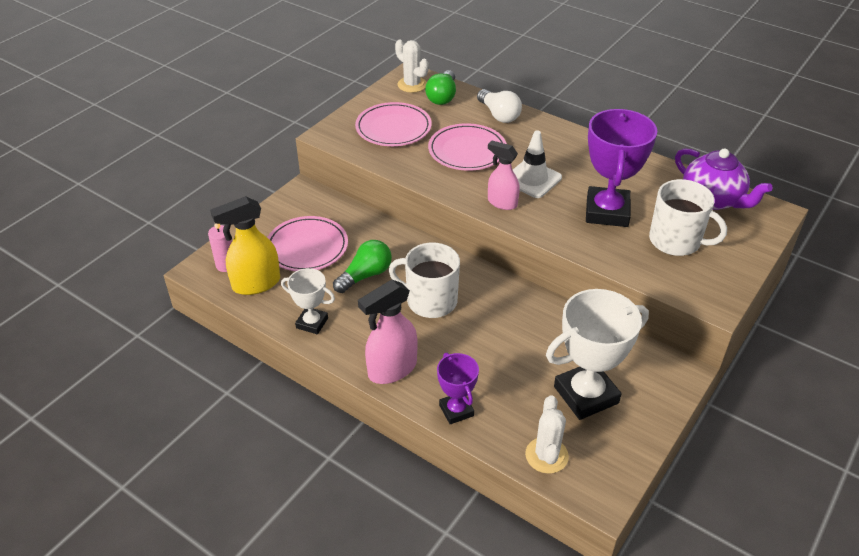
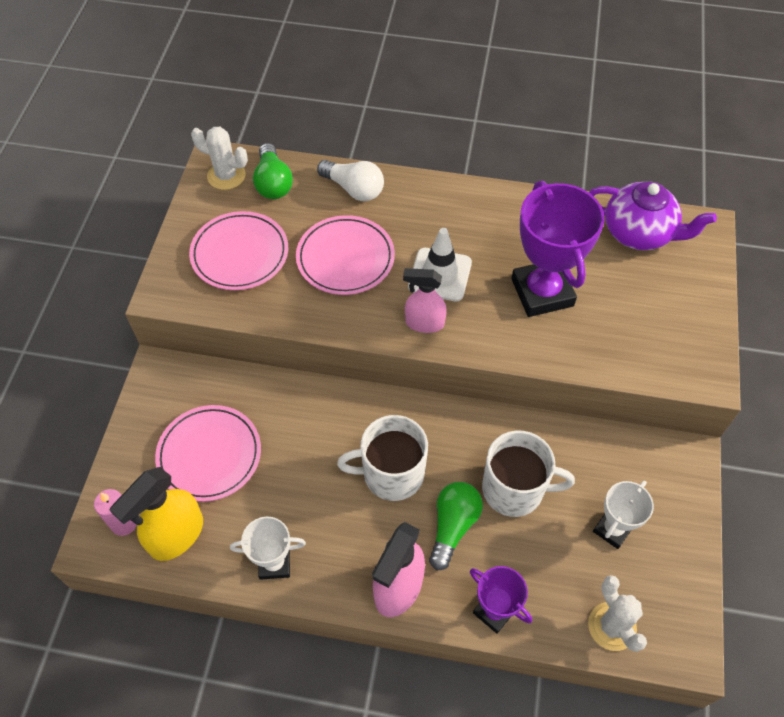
camera: 25 degrees left, 15 degrees up
(365, 275) = (300, 468): green light bulb -> green light bulb (453, 526)
(586, 395) = (612, 529): white trophy -> white trophy, size x0.55
(676, 241) = (631, 306): white mug -> white mug (514, 489)

